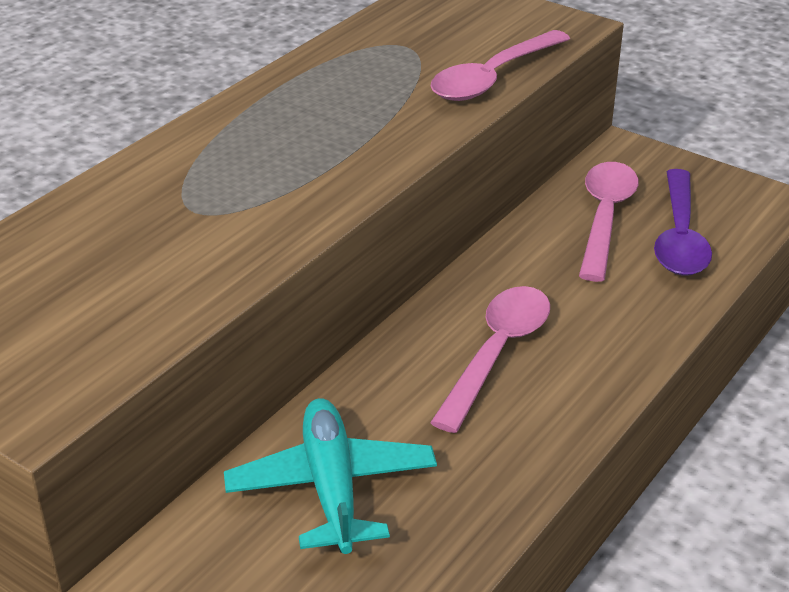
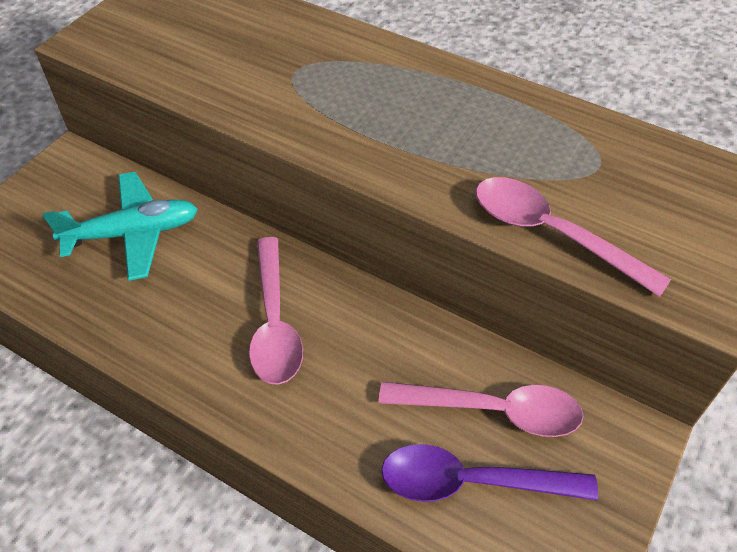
camera: 85 degrees right, 15 degrees up
(497, 353) = (274, 323): pink spoon -> pink spoon turned 60 degrees clockwise

